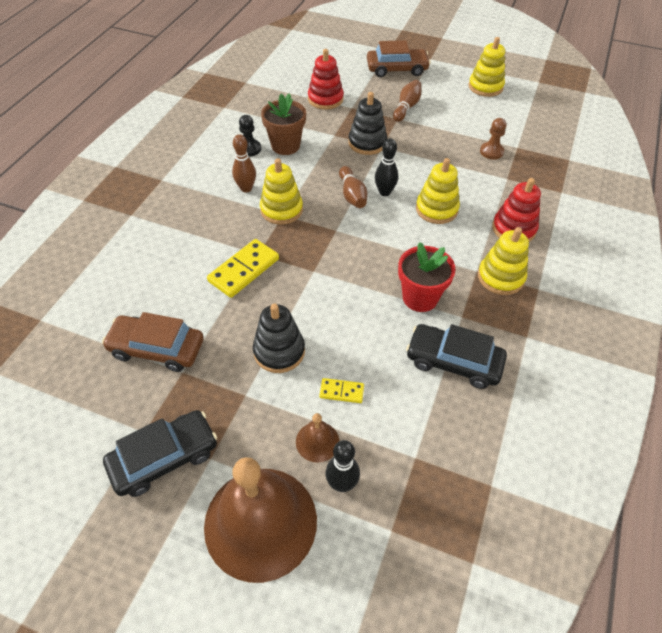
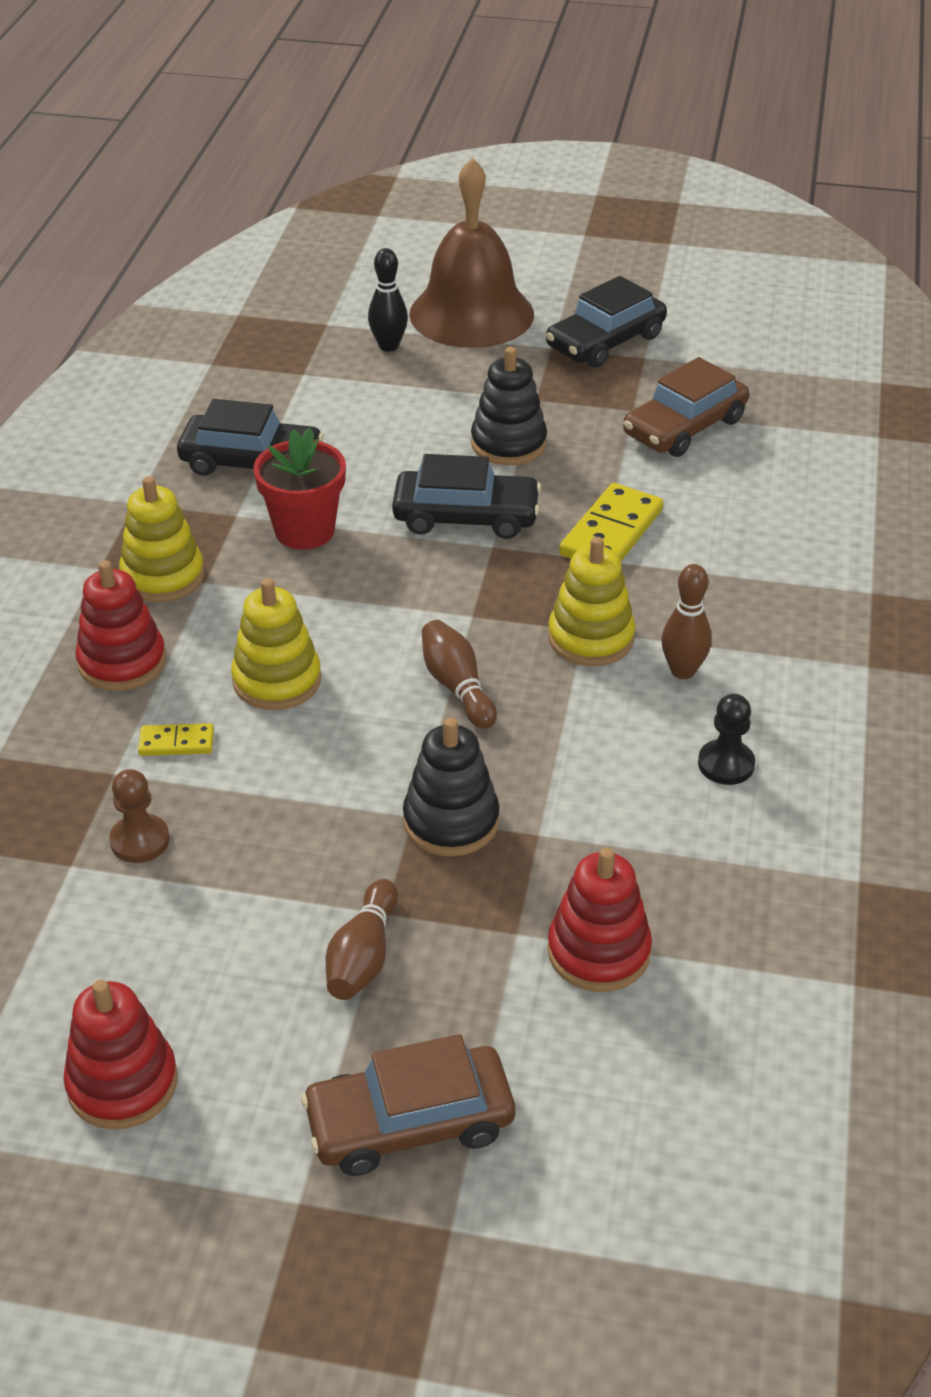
camera: 170 degrees right, 10 degrees down
(157, 348) = (684, 427): brown car -> brown car turned 135 degrees clockwise
(285, 146) = (645, 784): brown flower pot -> none
(317, 441) = (427, 372): brown bell -> none
(323, 293) = (466, 517): none -> black car
(341, 391) = (407, 416): yellow domino -> yellow domino (176, 743)
(384, 192) = (389, 702): black bowling pin -> none
(485, 87) = (122, 1083): yellow stacking toy -> red stacking toy

